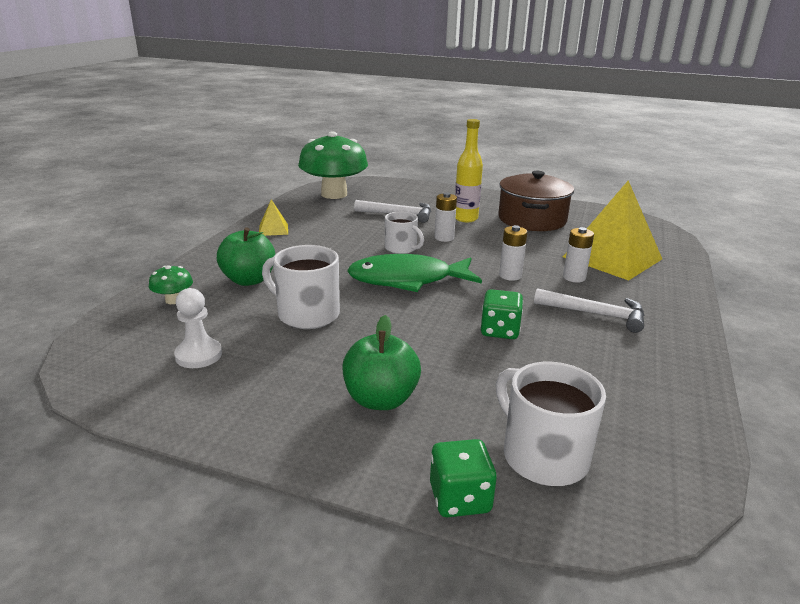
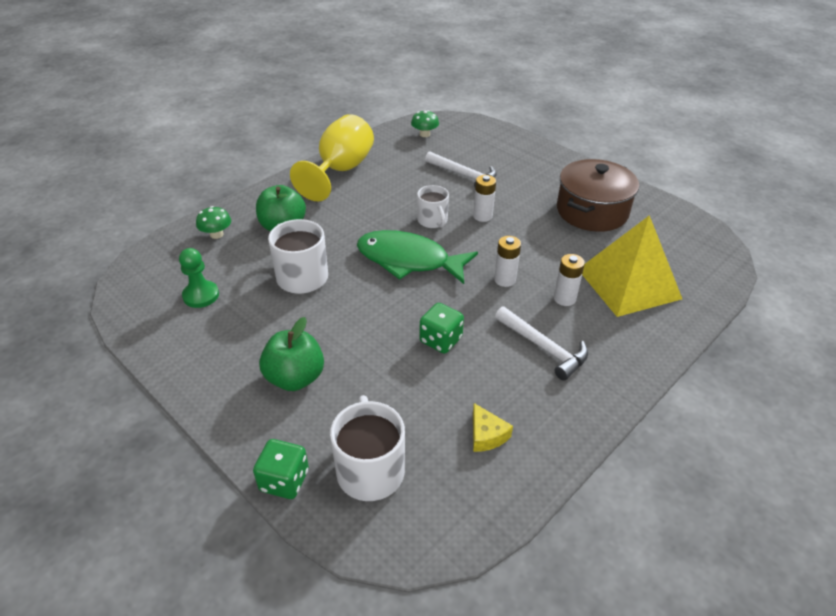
camera: 25 degrees right, 15 degrees up
(198, 355) = (201, 295): white pawn -> green pawn
(273, 229) = (340, 170): yellow pyramid -> yellow goblet
(334, 194) = (424, 134): green mushroom -> green mushroom, size x0.42
(465, 218) = (524, 195): yellow bottle -> none
(620, 391) = (486, 435): none -> yellow cheese

